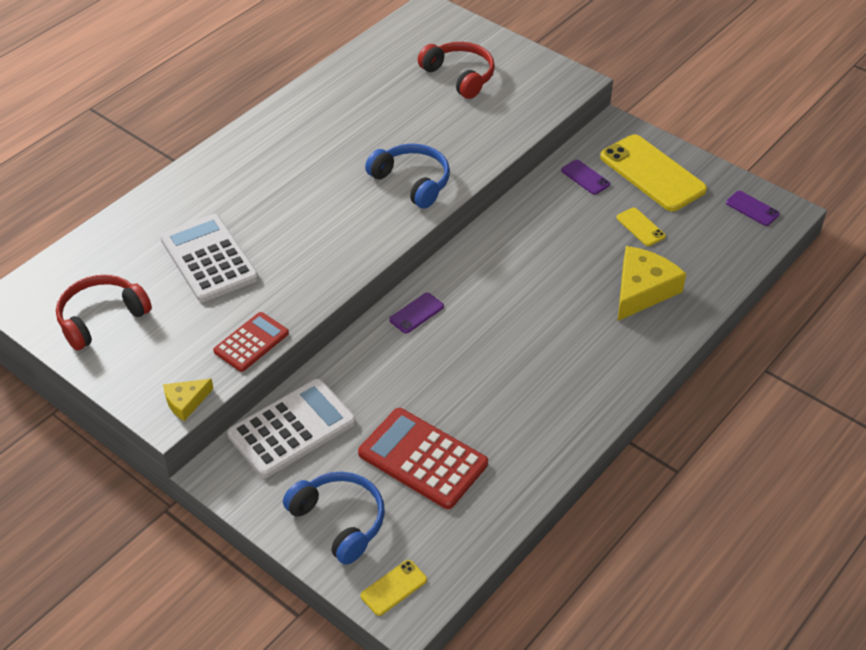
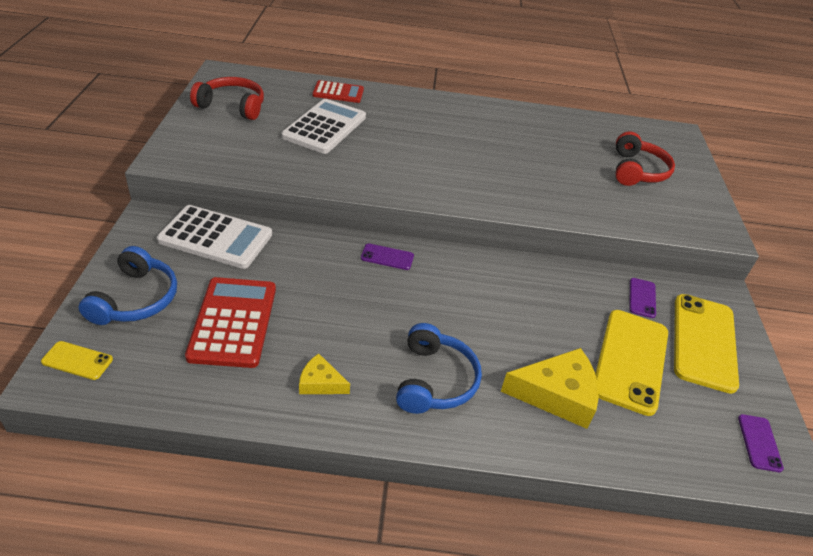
camera: 50 degrees right, 5 degrees down
(186, 402) = (181, 164): yellow cheese -> yellow cheese (320, 383)
(251, 342) = (261, 172): red calculator -> red calculator (338, 92)
(412, 182) = (499, 188): blue headphones -> blue headphones (435, 380)
(640, 227) = (630, 360): yellow phone -> yellow phone, size x2.18

